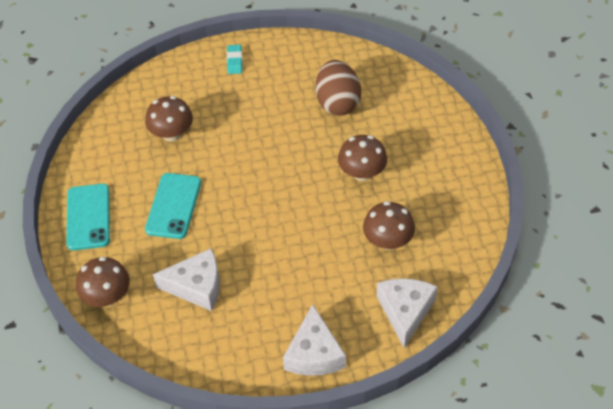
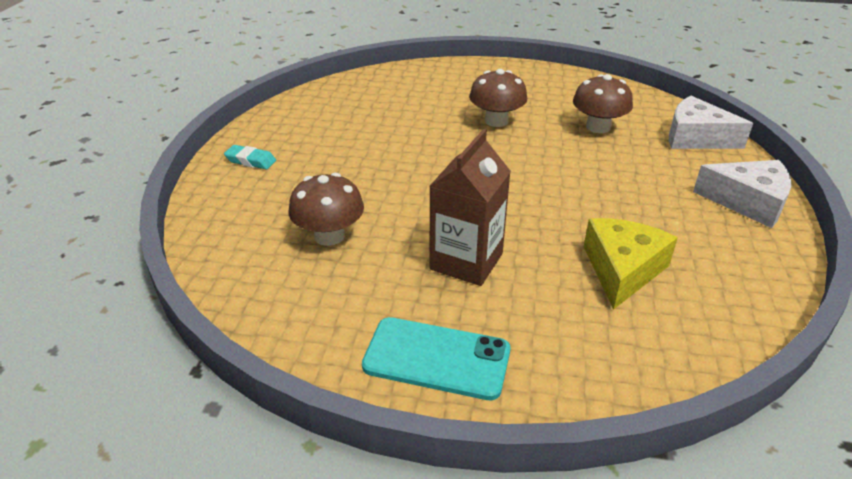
camera: 70 degrees left, 15 degrees down
(107, 296) = (616, 368): brown mushroom -> none
(173, 206) = (466, 261): turquoise phone -> brown carton
(196, 286) = (622, 270): white cheese -> yellow cheese
(337, 103) = (385, 113): brown egg -> none

